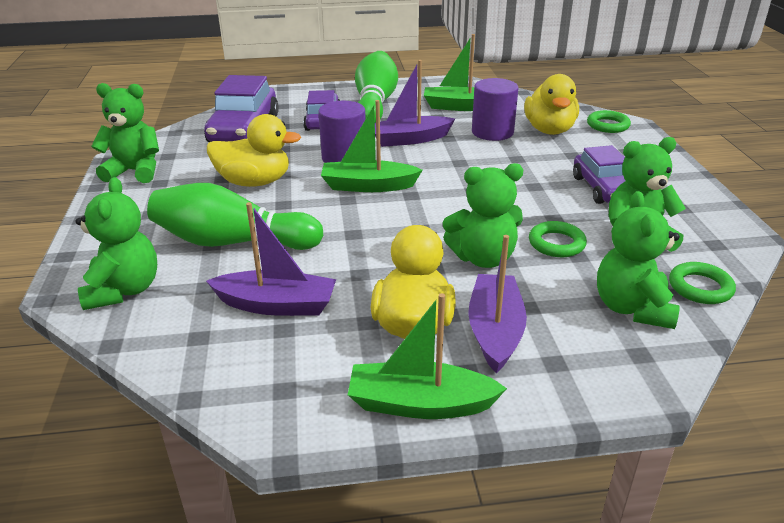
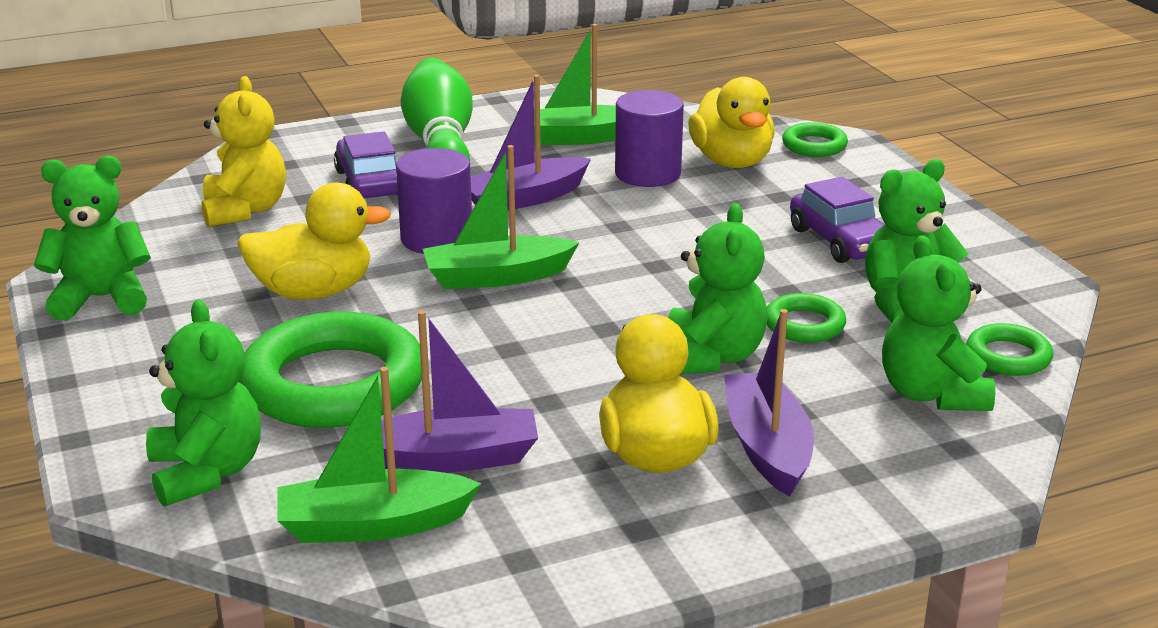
camera: 15 degrees left, 5 degrees down
(233, 242) = (333, 384): green bowling pin -> green ring
(244, 129) = (245, 210): purple car -> yellow teddy bear
(420, 404) = (709, 546): green boat -> green boat (373, 525)
(483, 258) = (712, 357): green teddy bear -> green teddy bear turned 60 degrees counterclockwise

